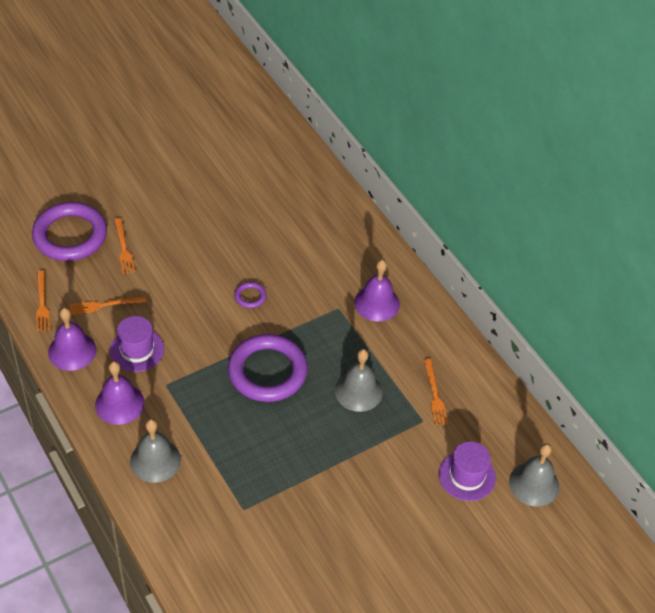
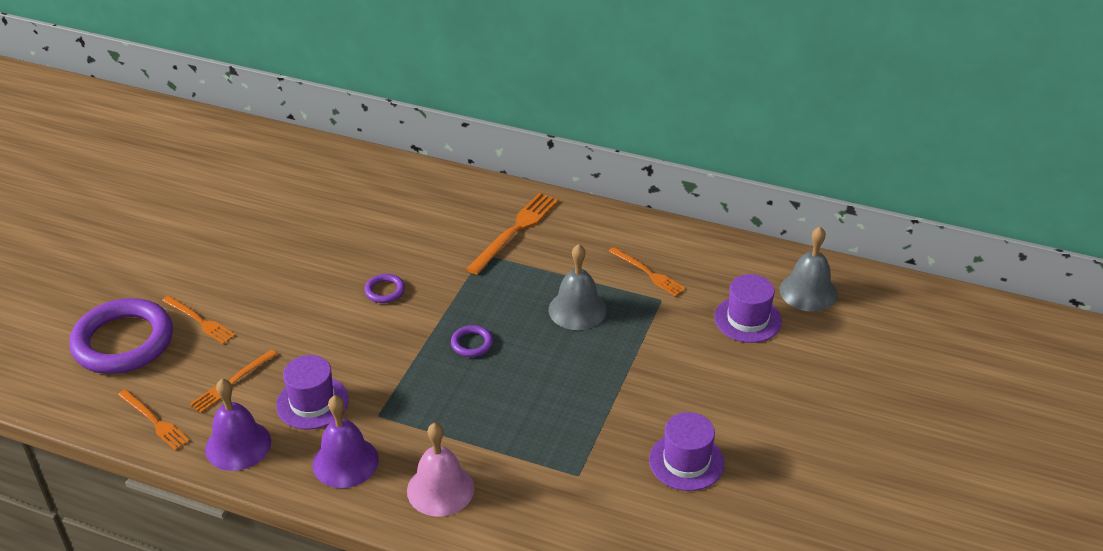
camera: 35 degrees left, 10 degrees down
(155, 460) = (440, 489): grey bell -> pink bell
(267, 372) = (472, 343): purple ring -> purple ring, size x0.42
(318, 548) = (686, 461): none -> purple hat
(377, 303) = (515, 231): purple bell -> orange fork

